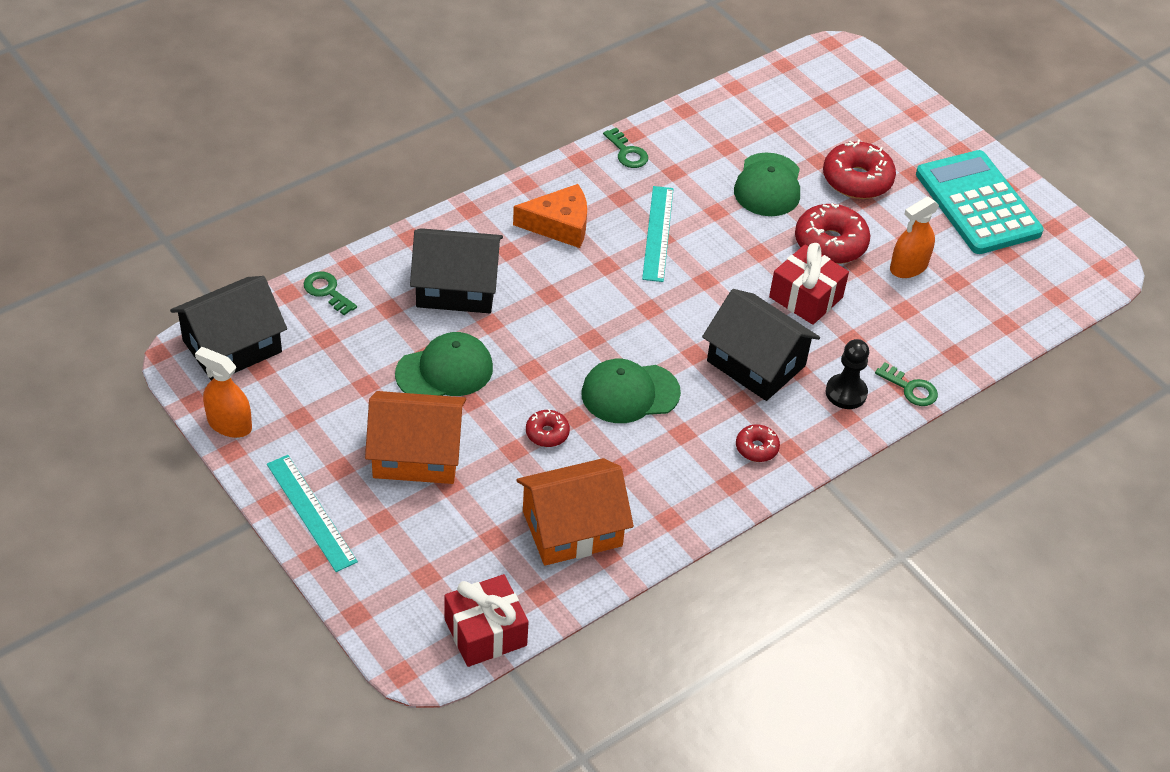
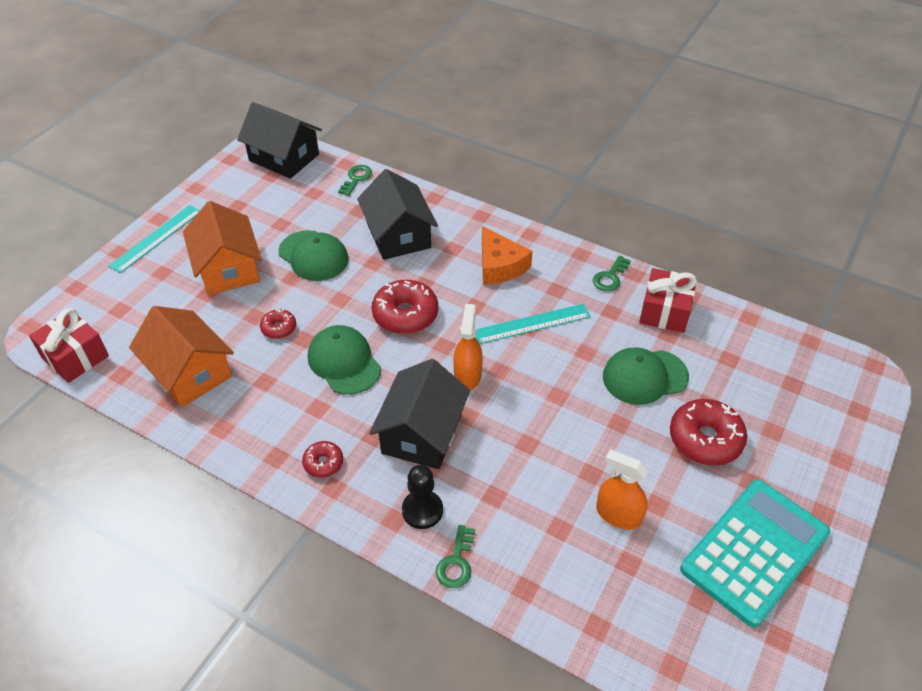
camera: 70 degrees right, 0 degrees up
(229, 424) = (217, 179): orange spray bottle -> orange spray bottle (467, 376)
(806, 297) = (524, 445): red gift -> red gift (665, 311)
(830, 243) = (605, 443): red donut -> red donut (405, 314)

